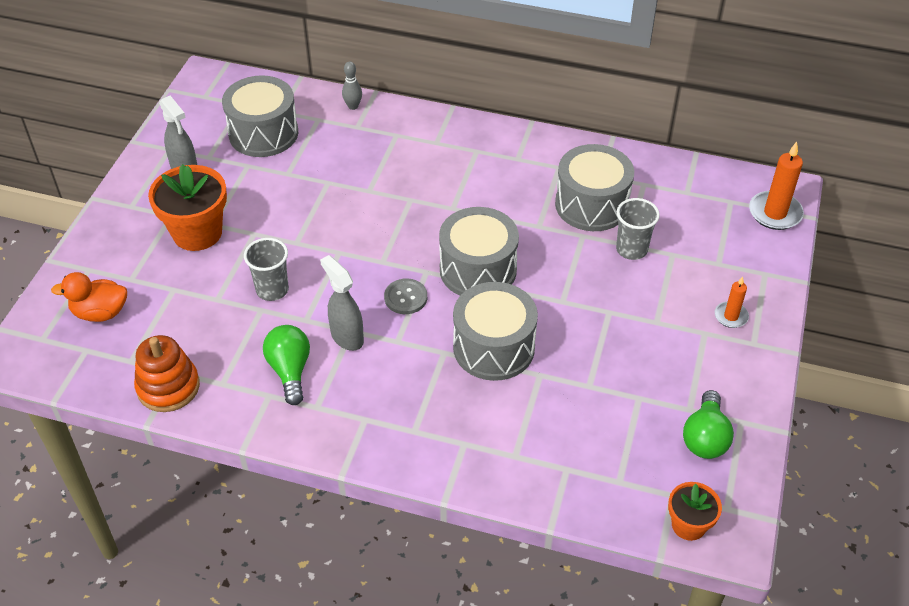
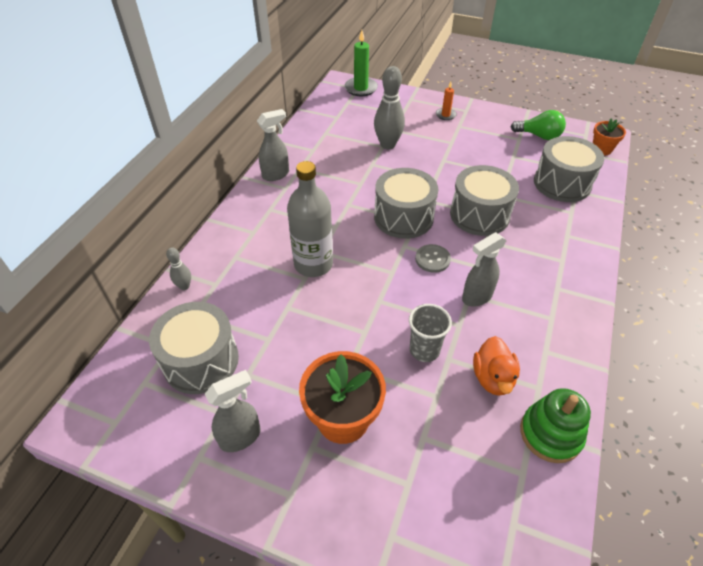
camera: 85 degrees left, 0 degrees up
(100, 313) = (459, 513): orange duck -> orange duck (493, 378)
(168, 387) = (550, 434): orange stacking toy -> green stacking toy
(290, 370) = (517, 336): green light bulb -> none
(390, 195) = (313, 264): none -> grey bottle
(541, 147) = (276, 174): none -> grey spray bottle
(591, 204) = (342, 157): grey drum -> grey drum (562, 183)
(631, 249) = (388, 145): grey cup -> grey bowling pin
(775, 213) = (361, 88): orange candle -> green candle

